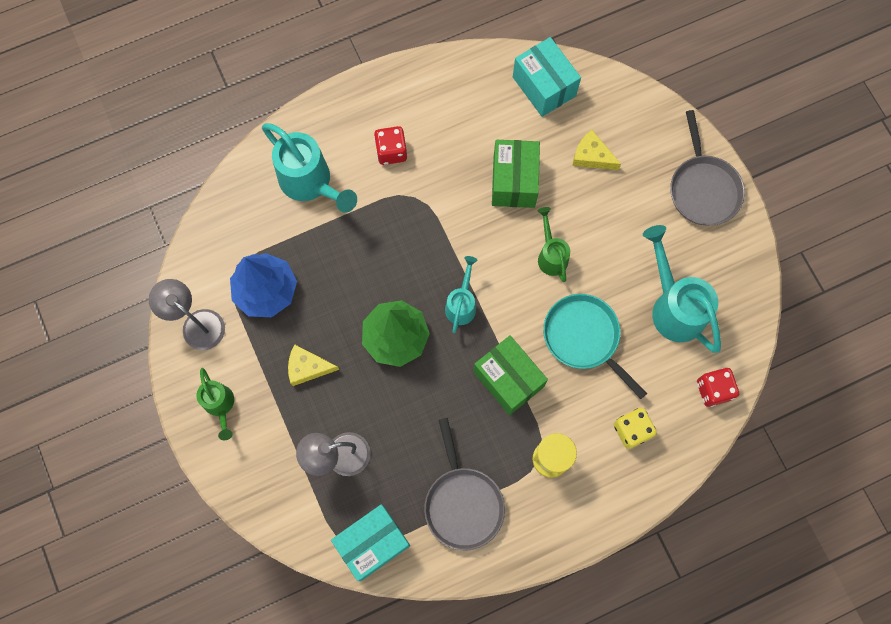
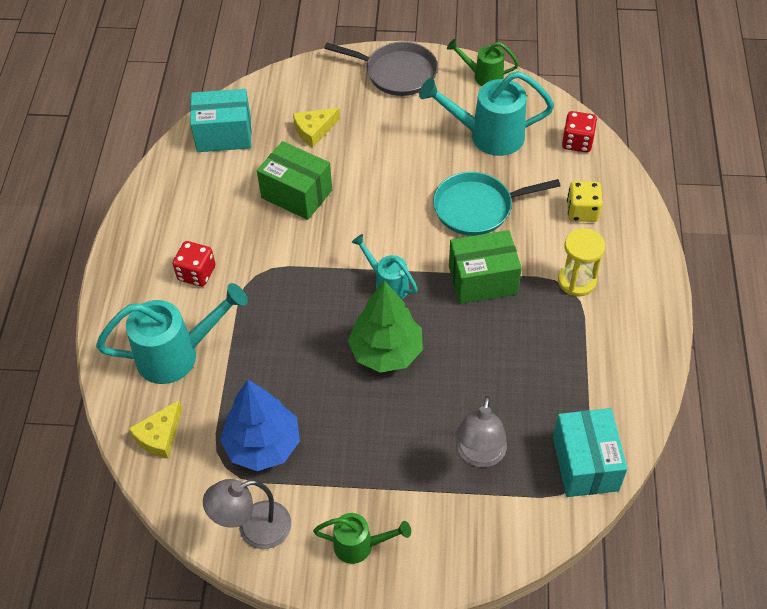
camera: 60 degrees left, 20 degrees down
(308, 367) = (369, 442): yellow cheese -> yellow cheese (159, 436)
(463, 503) = (583, 368): grey pan -> none
(551, 255) = (385, 198): green watering can -> green watering can (483, 76)

